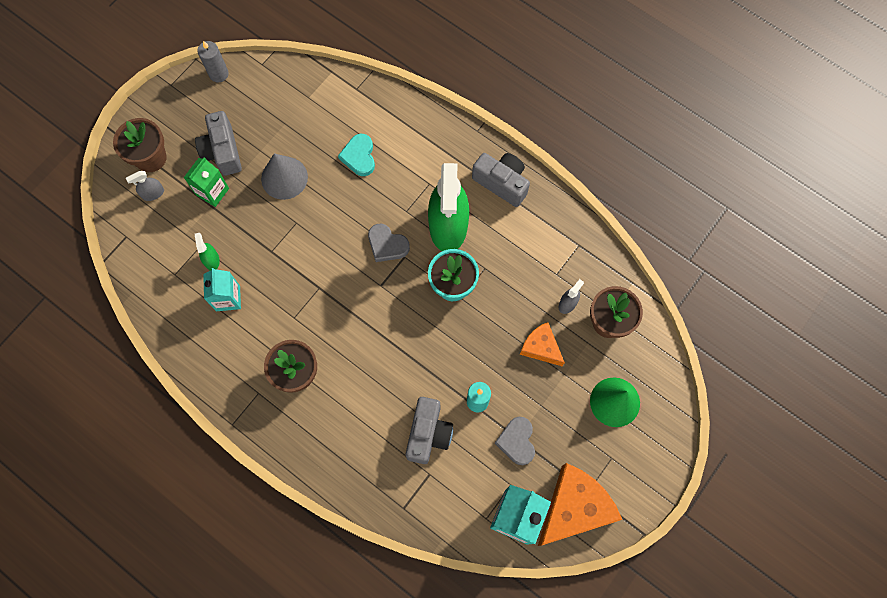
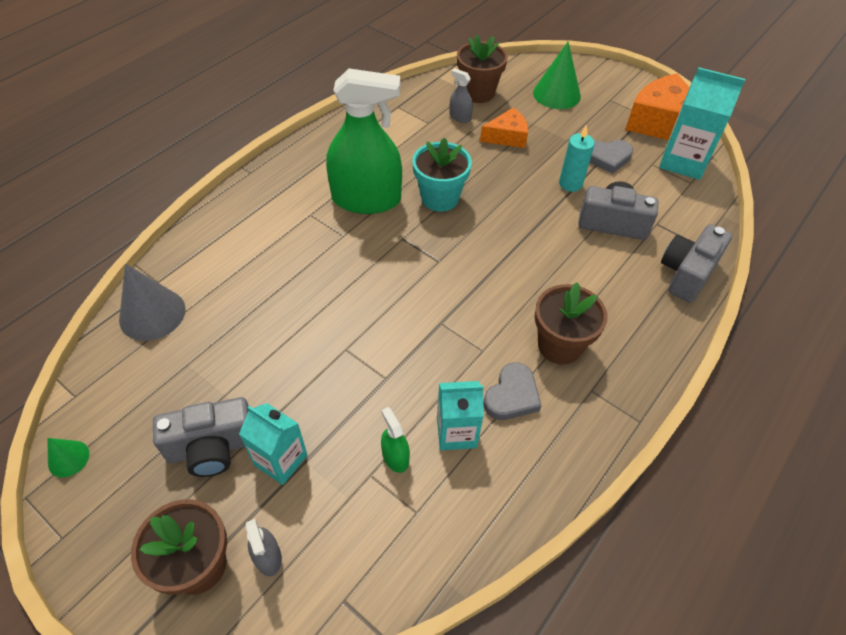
camera: 90 degrees left, 20 degrees down
(211, 260) = (395, 457): green spray bottle -> green spray bottle turned 75 degrees clockwise
(212, 192) = (280, 460): green carton -> turquoise carton
(219, 74) = (68, 458): grey candle -> green cone
(284, 178) = (274, 363): grey cone -> grey cone (152, 314)
(359, 156) = (259, 279): turquoise heart -> none
(387, 245) = (386, 253): grey heart -> grey heart (512, 395)
(502, 183) = (319, 155): grey camera -> grey camera (687, 273)
(541, 347) = (507, 137): orange cheese -> orange cheese turned 150 degrees counterclockwise

